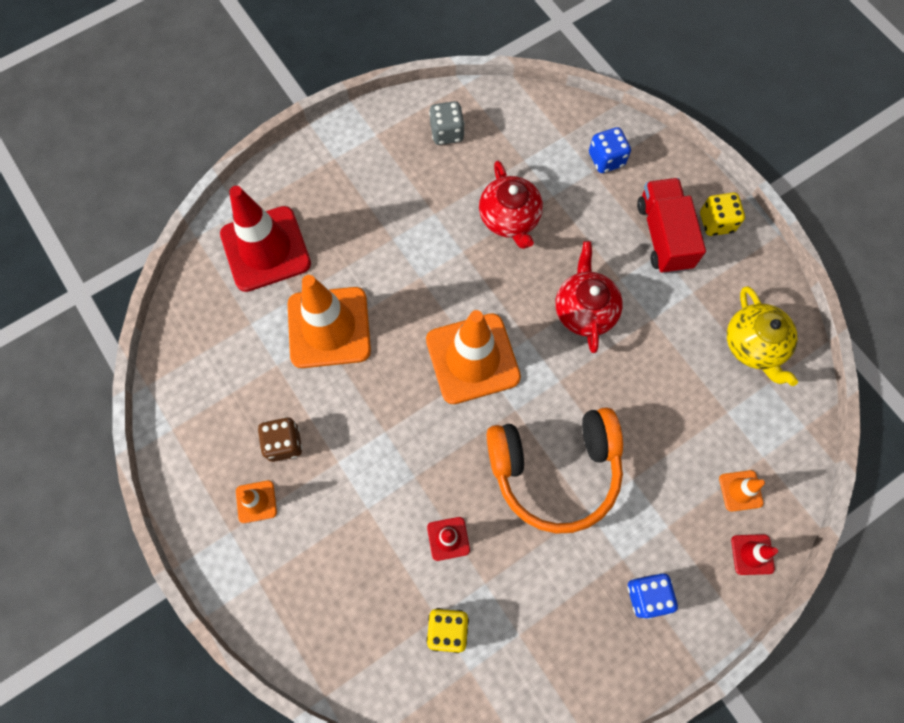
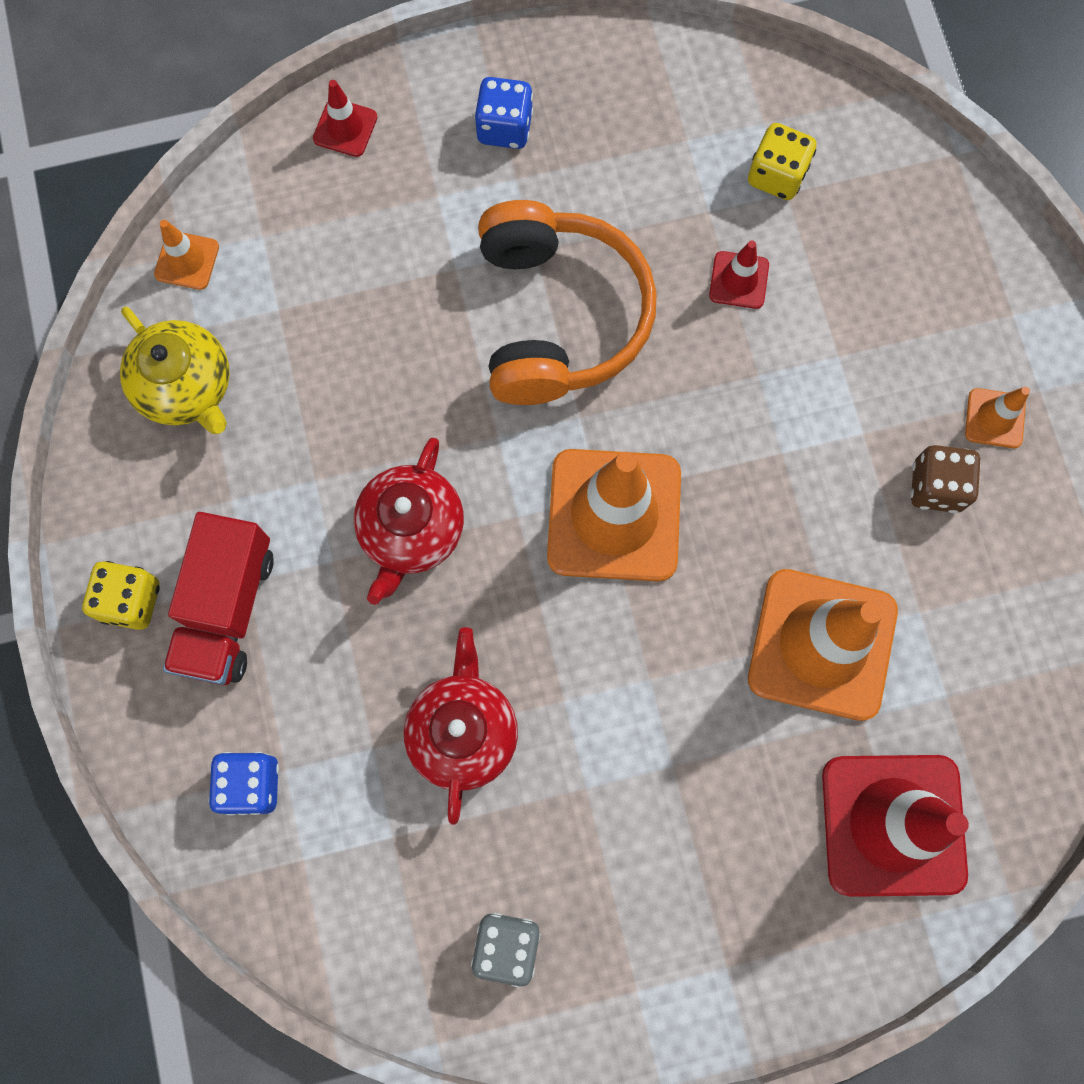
camera: 160 degrees left, 5 degrees up
(555, 470) = (558, 316): orange headphones -> orange headphones turned 75 degrees clockwise
(740, 490) = (317, 205): orange traffic cone -> orange traffic cone (187, 260)
(754, 345) = (186, 387): yellow teapot -> yellow teapot turned 135 degrees clockwise

